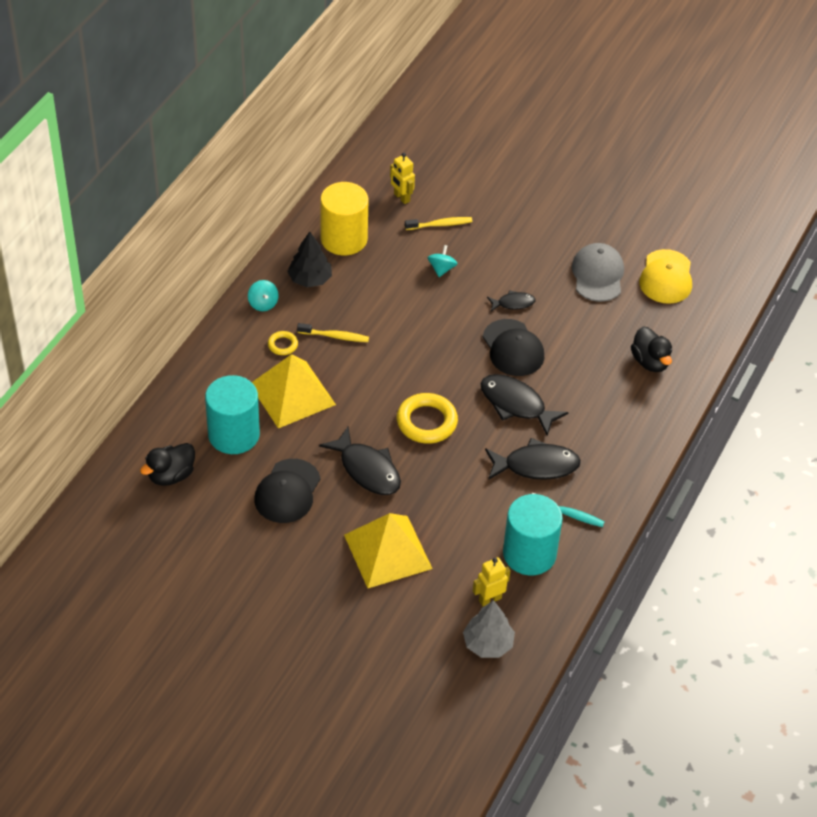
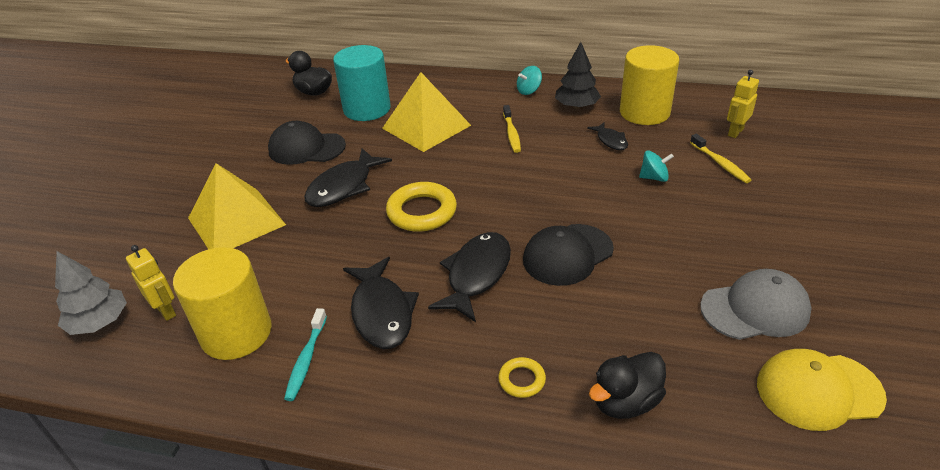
camera: 80 degrees right, 10 degrees down
(282, 345) = (484, 110): yellow ring -> yellow ring (522, 380)
(513, 303) = (642, 241): black fish -> black fish (610, 141)
(529, 554) = (236, 333): turquoise cylinder -> yellow cylinder

